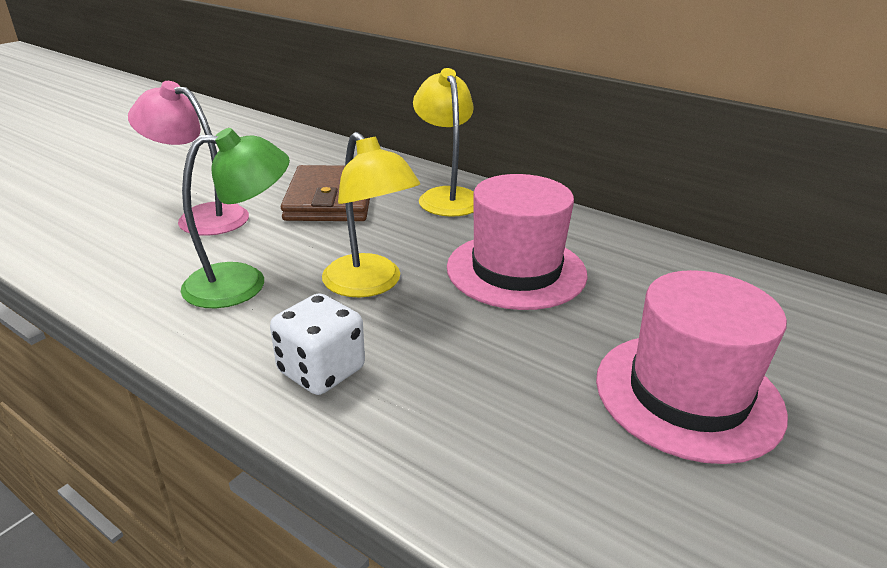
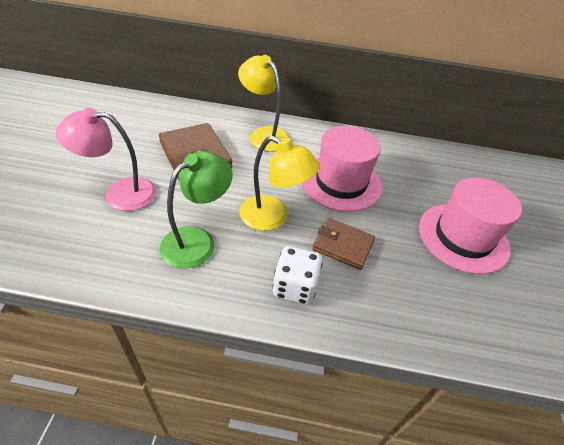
camera: 30 degrees left, 15 degrees up
(446, 344) = (343, 245): none -> brown wallet

